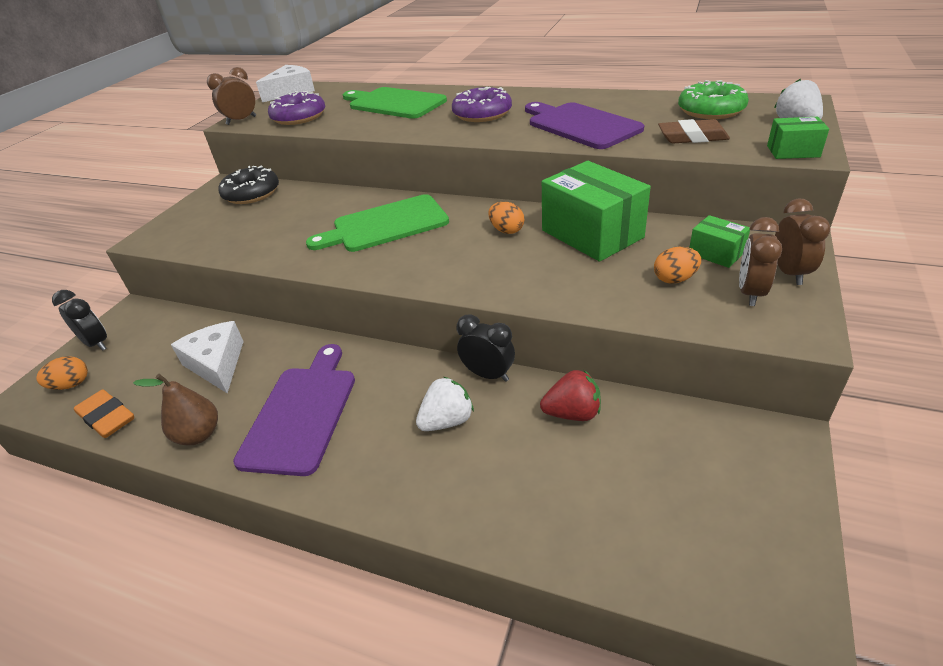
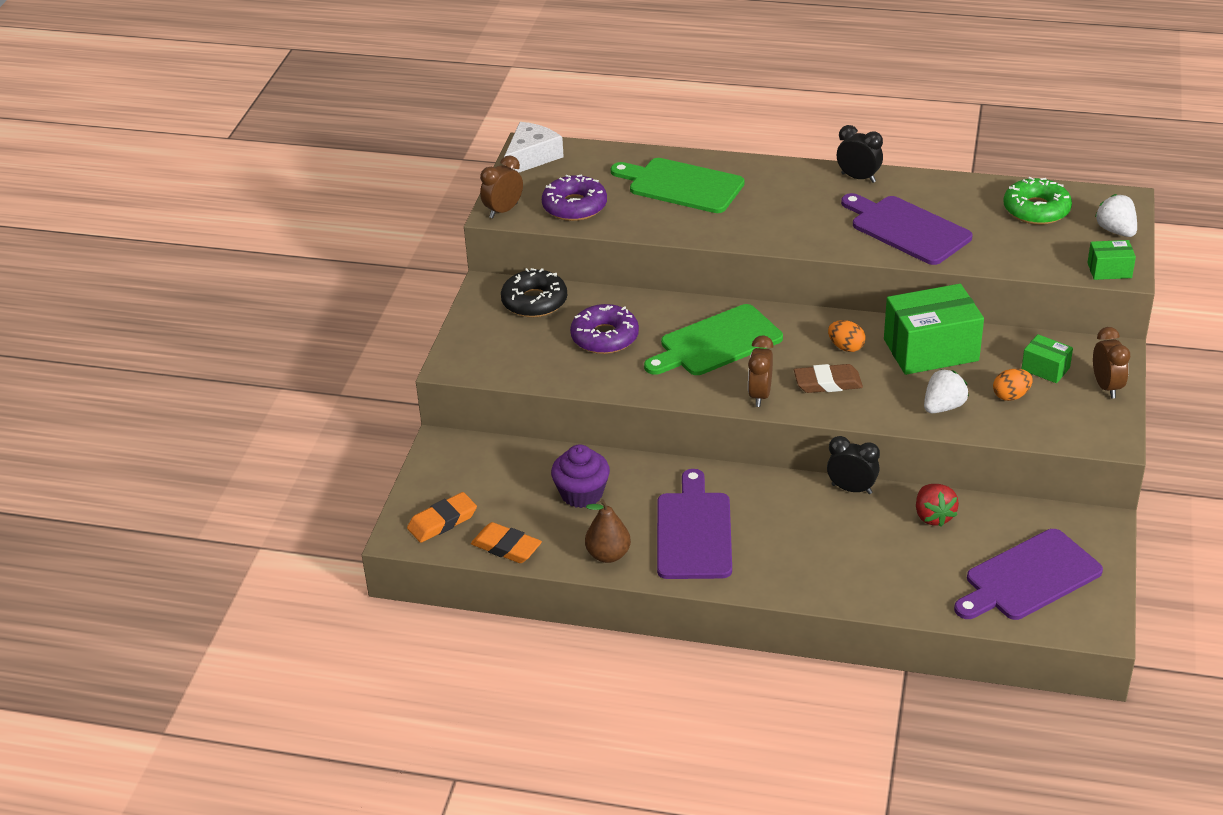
camera: 10 degrees left, 0 degrees up
(71, 385) = (442, 521): orange egg -> orange eraser
(97, 343) = (433, 480): black clock -> black clock (858, 178)
(217, 364) = (581, 494): white cheese -> purple cupcake
(447, 421) = (828, 529): white strawberry -> white strawberry (943, 407)
(482, 114) = (794, 208): purple donut -> purple donut (605, 337)
(572, 413) = (933, 516): red strawberry -> red strawberry turned 90 degrees clockwise
(592, 234) = (930, 350): green box -> green box turned 60 degrees counterclockwise
(685, 510) = (1028, 577): none -> purple cutting board
(692, 137) = (1019, 249): brown eraser -> brown eraser (827, 383)
(750, 293) = (1073, 407): brown clock -> brown clock (760, 395)

